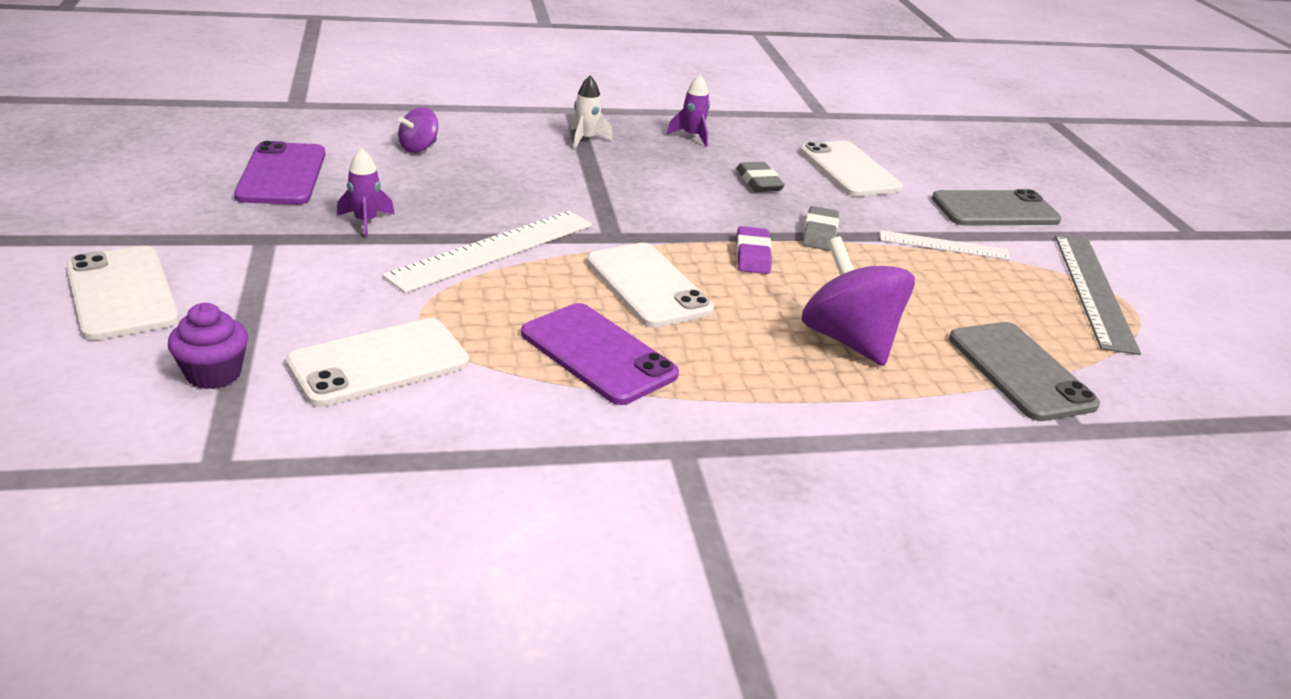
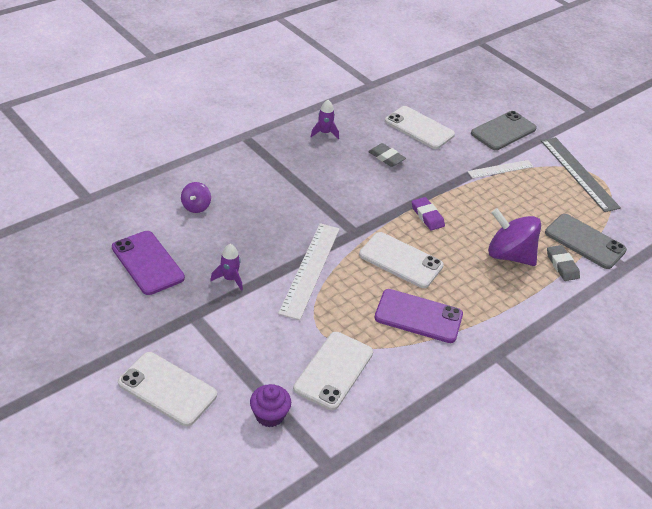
camera: 30 degrees left, 10 degrees up
(586, 139) = (274, 159): white rocket -> none
(819, 233) = (443, 185): grey eraser -> grey eraser (562, 265)

